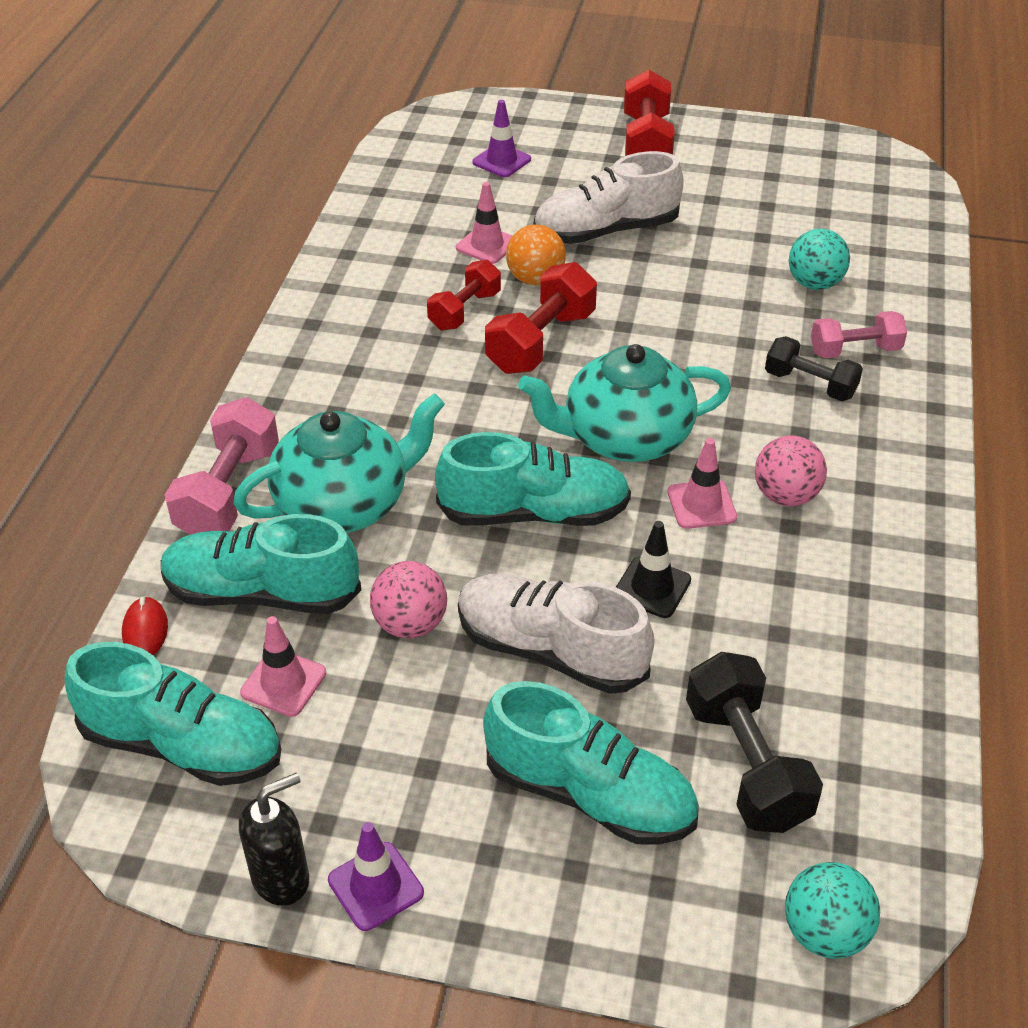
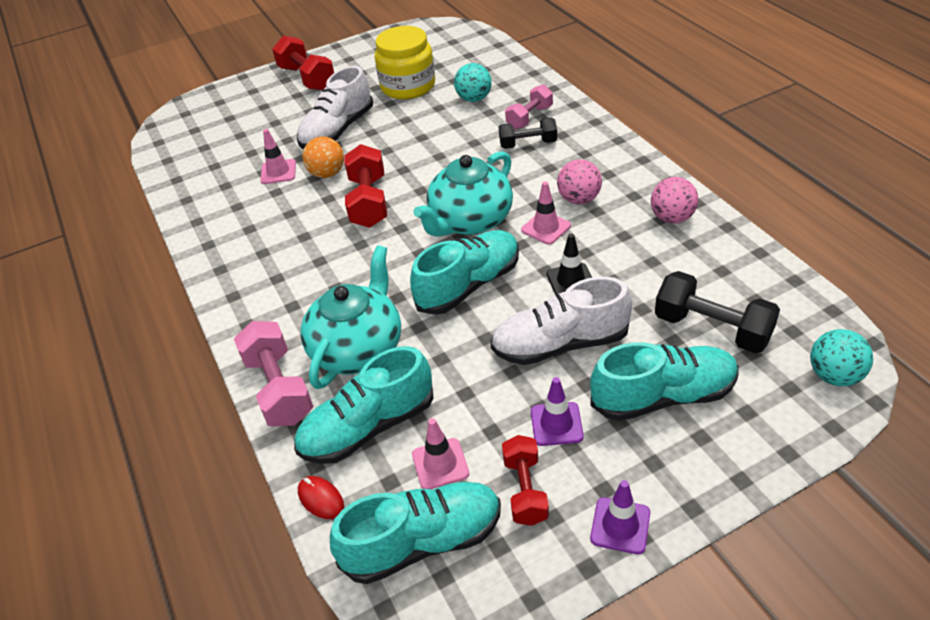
camera: 35 degrees left, 0 degrees up
(281, 878) = (567, 564): black soap dispenser -> none
(410, 624) = (472, 383): pink ball -> pink ball (672, 218)
(465, 311) = (306, 211): red dumbbell -> red dumbbell (525, 490)
(501, 161) = (234, 127): purple traffic cone -> purple traffic cone (556, 424)
(753, 219) = (408, 86): none -> yellow jar

